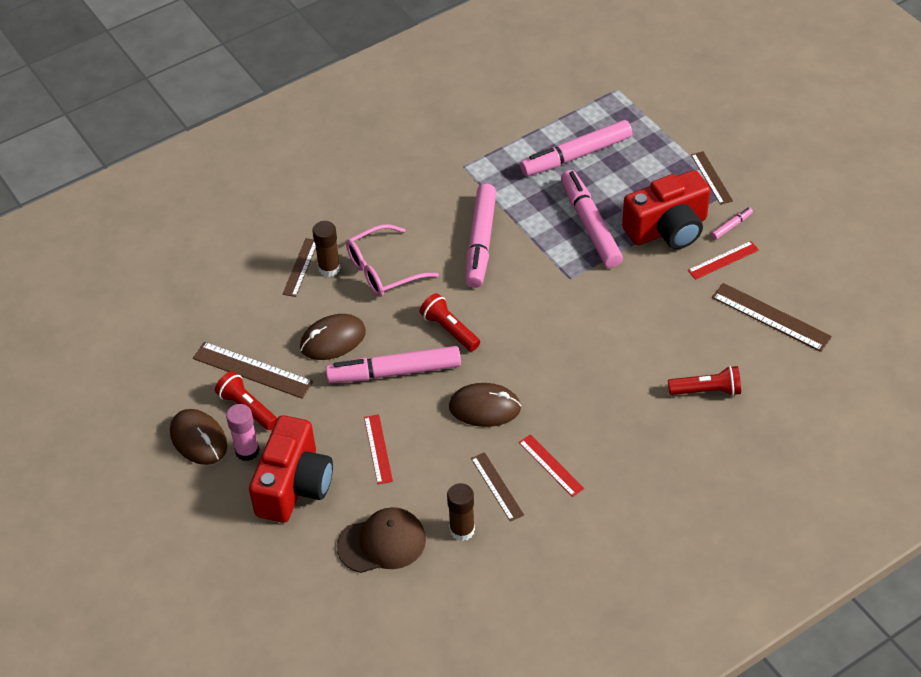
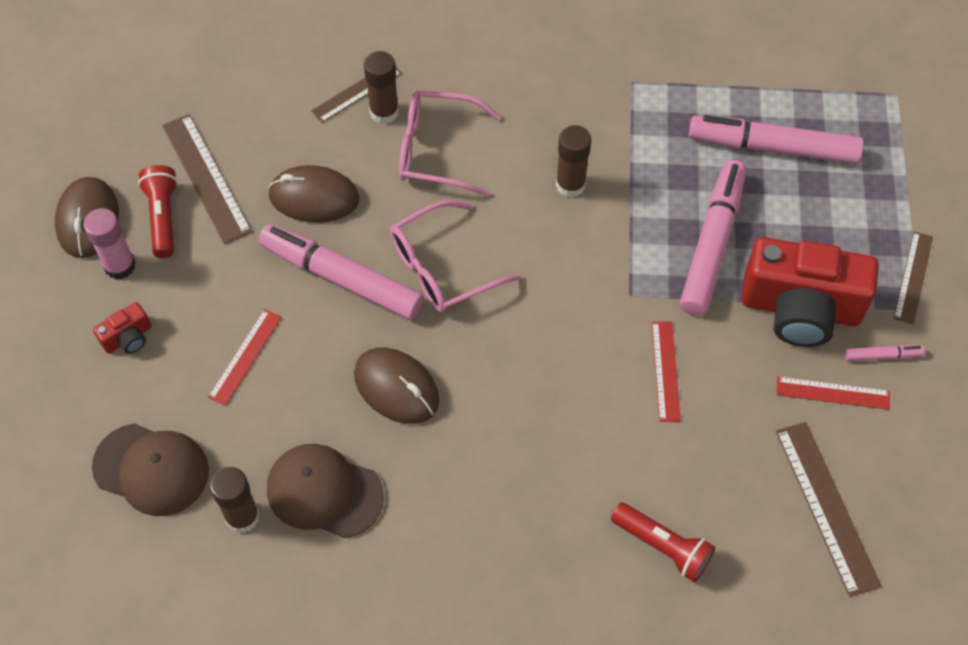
camera: 35 degrees right, 10 degrees up
(294, 485) = (128, 338): red camera -> red camera, size x0.42
(449, 330) = (442, 268): red flashlight -> pink glasses
(481, 242) = (570, 185): pink marker -> brown glue stick
(497, 486) = (324, 492): brown ruler -> brown cap
(551, 465) = (404, 510): red ruler -> red ruler (665, 371)

